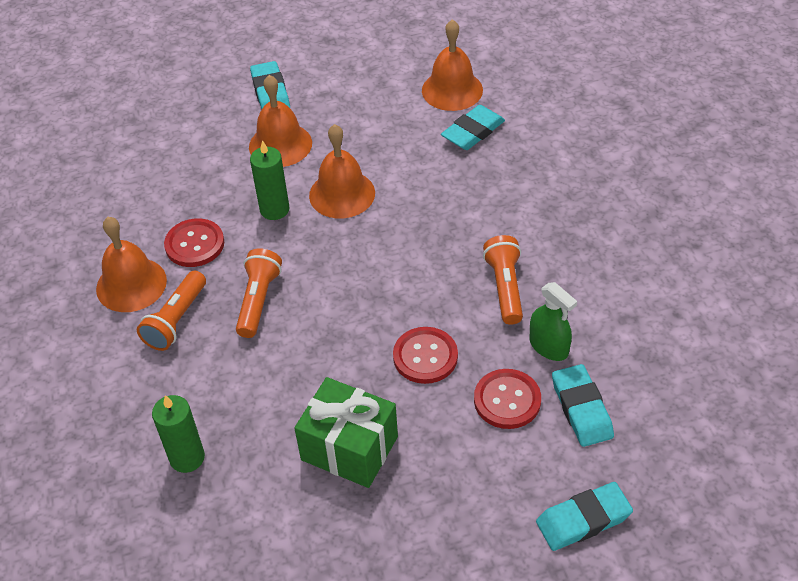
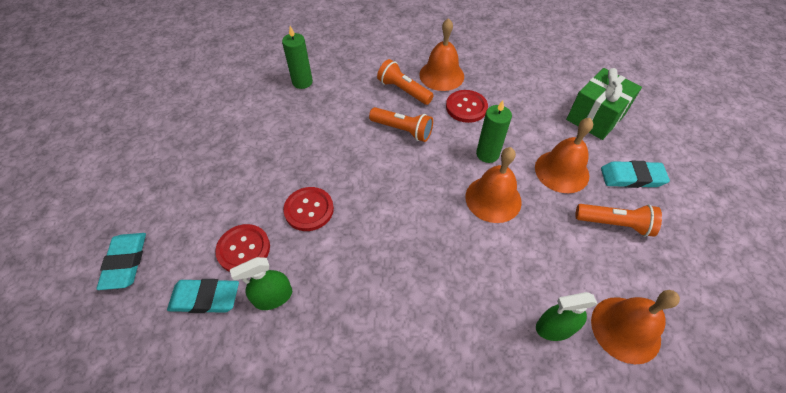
camera: 105 degrees right, 5 degrees up
(349, 448) = (263, 151): green gift -> green gift (595, 117)
(473, 132) = (555, 328): turquoise eraser -> green spray bottle
(505, 287) = (347, 286): orange flashlight -> orange flashlight (615, 224)

